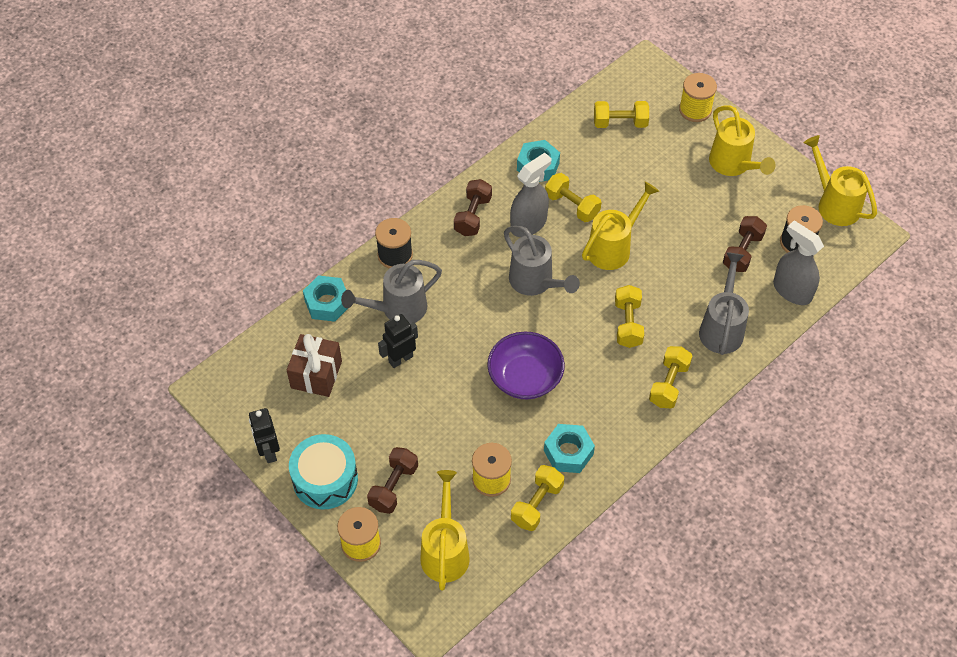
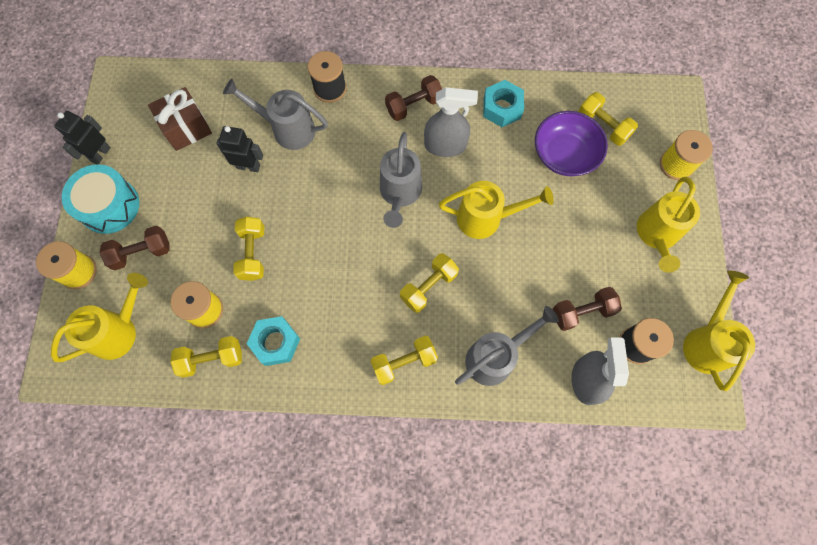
camera: 45 degrees right, 15 degrees up
(327, 303) = (249, 84): turquoise nut -> none
(525, 377) = (311, 258): purple bowl -> purple bowl (564, 154)
(572, 205) = (492, 159): yellow dumbbell -> yellow dumbbell (253, 253)

